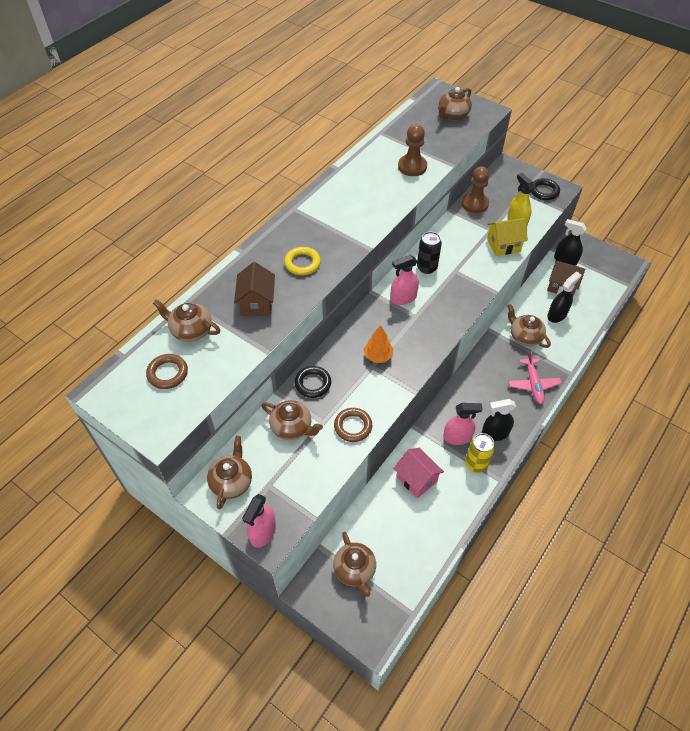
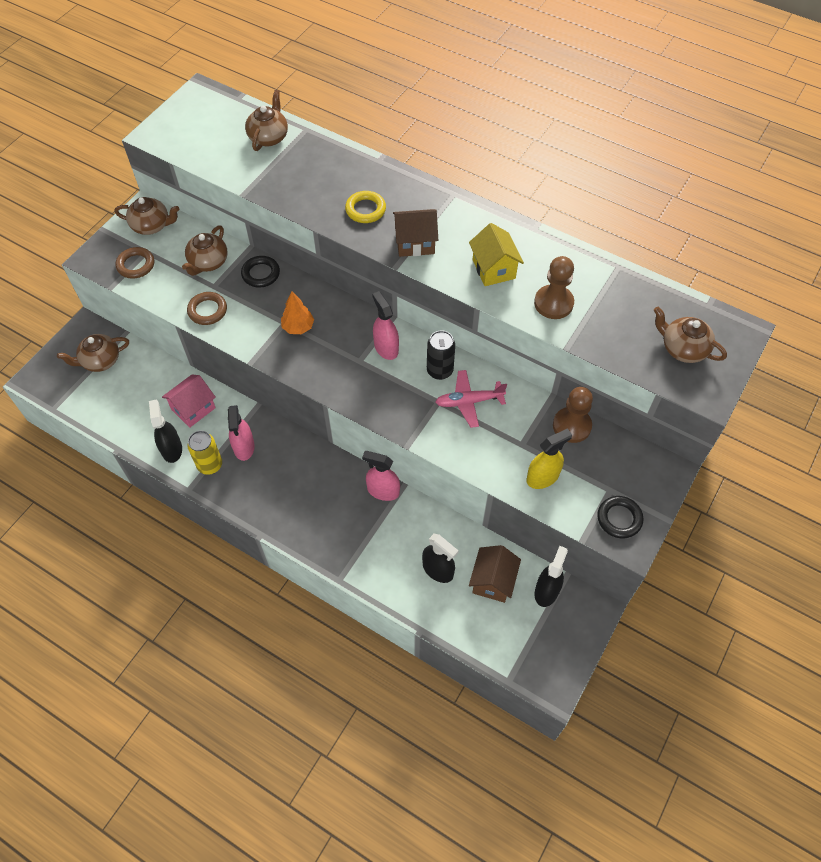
camera: 85 degrees right, 5 degrees up
(167, 373) = (217, 130): brown ring -> brown ring (136, 265)
(257, 303) = (306, 180): brown house -> brown house (415, 243)
(263, 532) = (100, 253): pink spray bottle -> pink spray bottle (383, 491)
(495, 433) = (249, 485): black spray bottle -> black spray bottle (171, 449)
(503, 245) = (493, 459): yellow house -> yellow house (493, 269)
(524, 336) = (396, 526): brown teapot -> none
(533, 384) = (319, 531): pink plane -> pink plane (468, 401)

